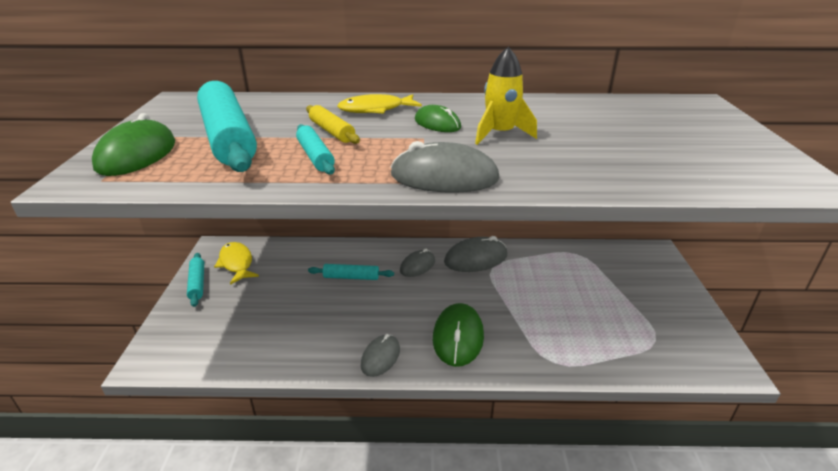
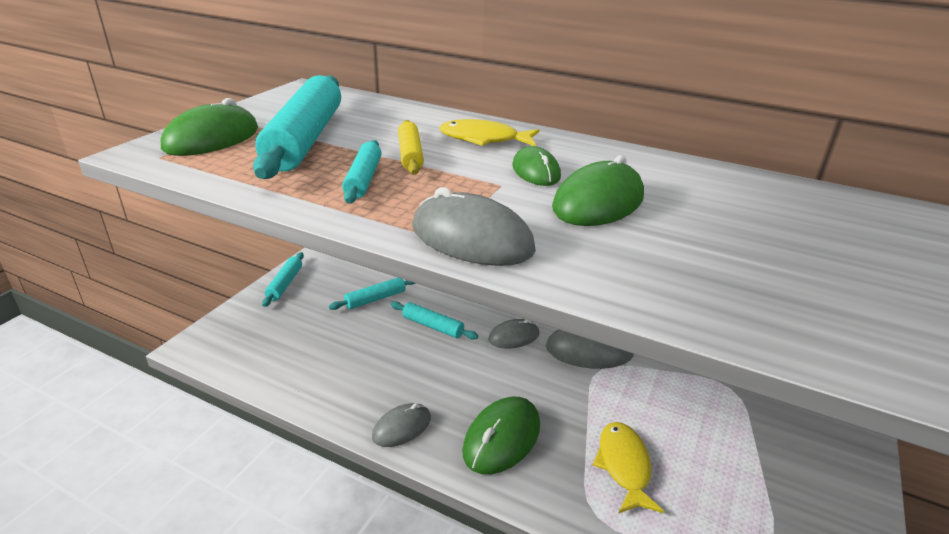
camera: 25 degrees right, 0 degrees up
(236, 263) = (332, 274): yellow fish -> yellow fish (624, 466)
(289, 271) = (375, 299): none -> turquoise rolling pin
(500, 134) = (598, 202): yellow rocket -> green mouse

